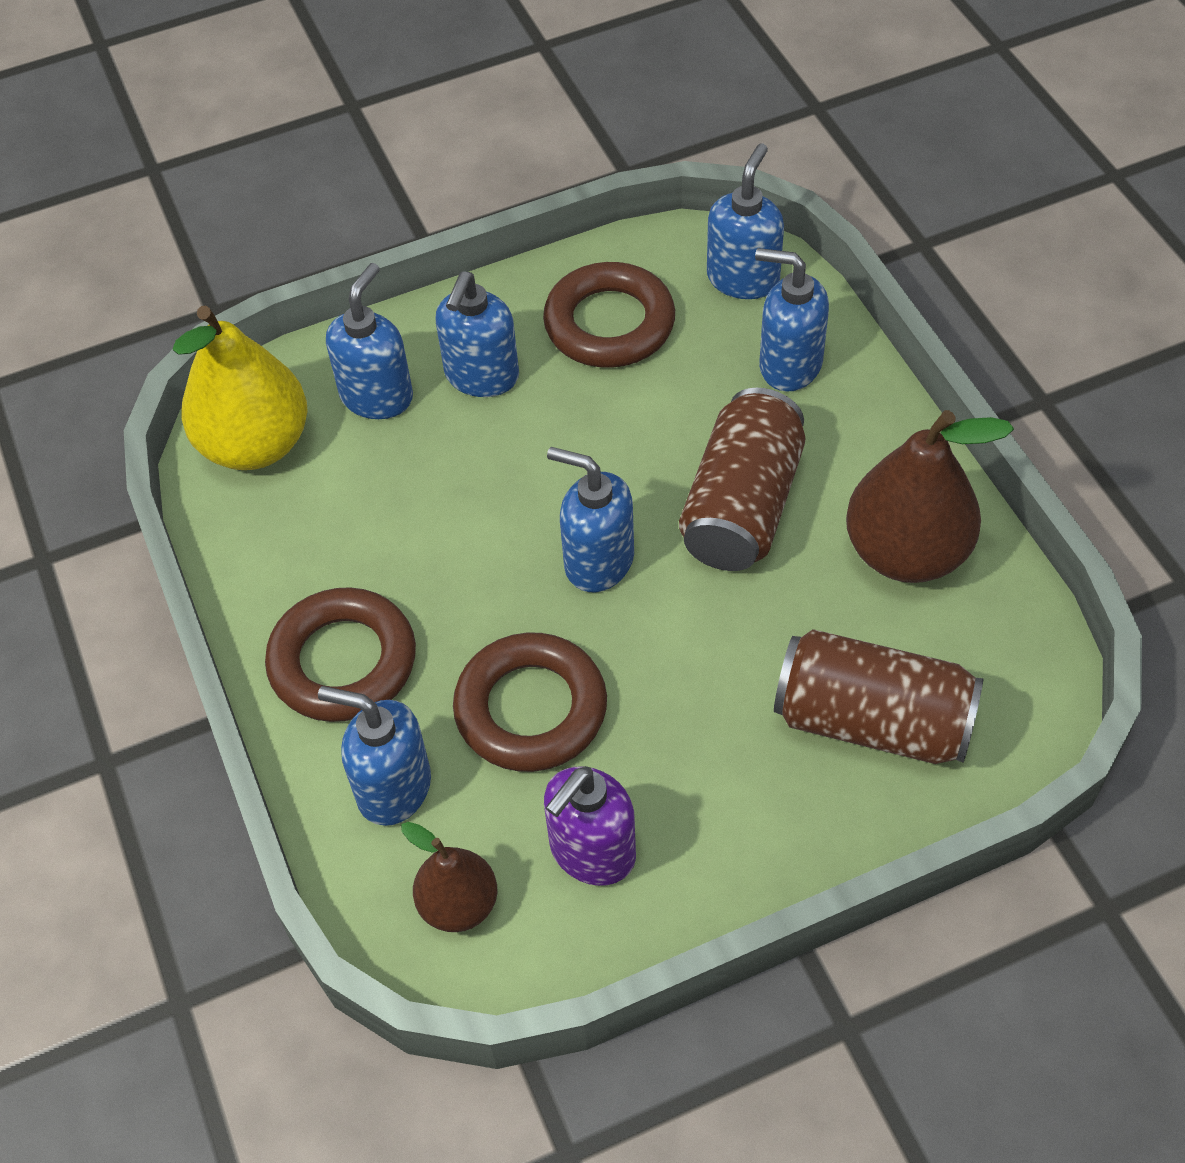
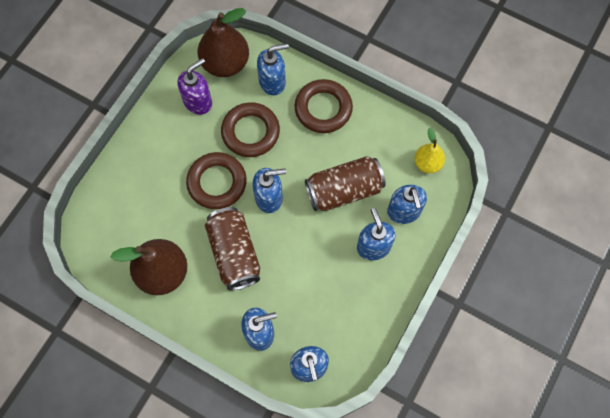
camera: 140 degrees right, 15 degrees up
(255, 445) = (427, 163): yellow pear -> yellow pear, size x0.57
(458, 904) = (225, 63): brown pear -> brown pear, size x1.75
(591, 852) = (198, 101): purple soap dispenser -> purple soap dispenser turned 45 degrees clockwise
(609, 324) = (345, 305): brown ring -> brown ring (217, 183)
(872, 721) = (137, 198): brown can -> brown can (344, 190)

